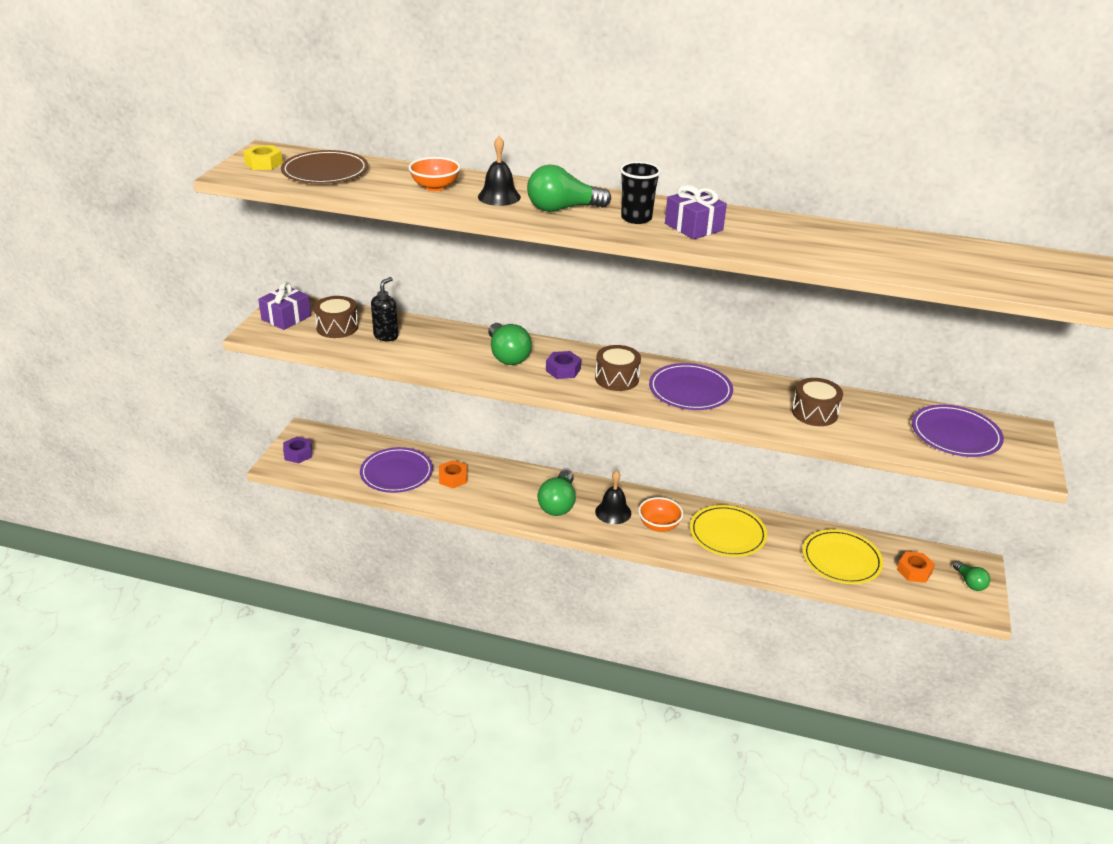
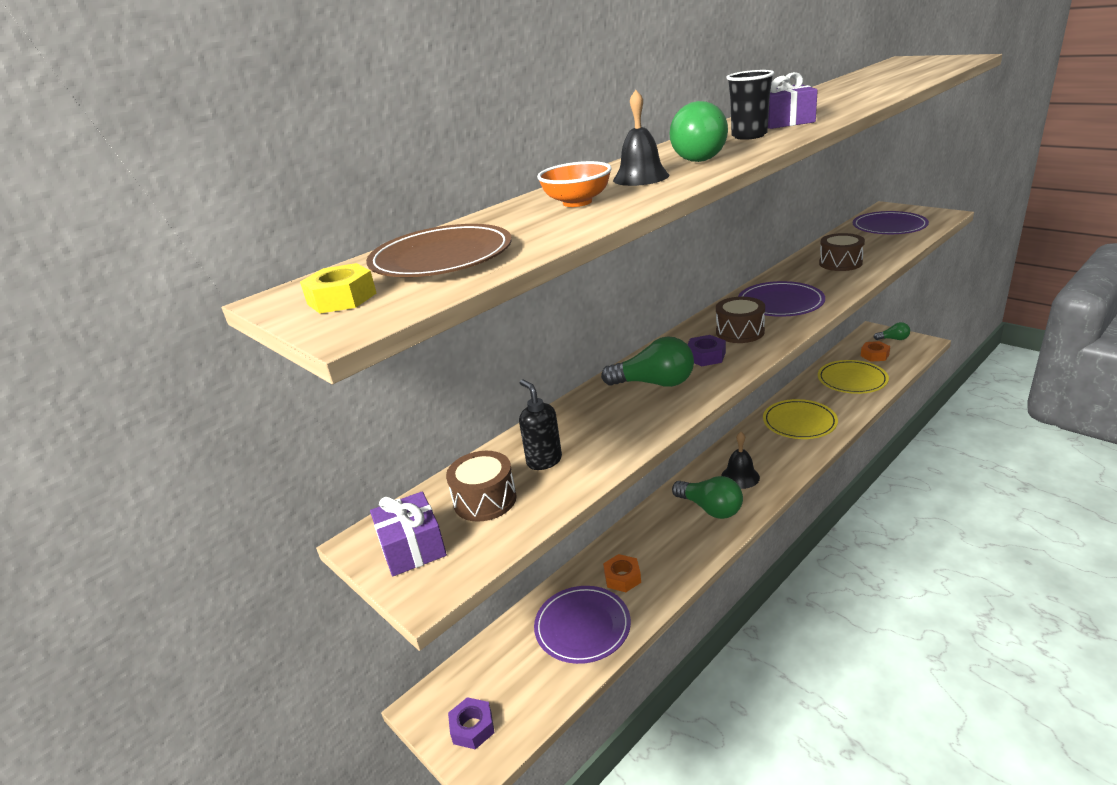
camera: 55 degrees left, 5 degrees down
(659, 525) = (772, 455): orange bowl -> none

